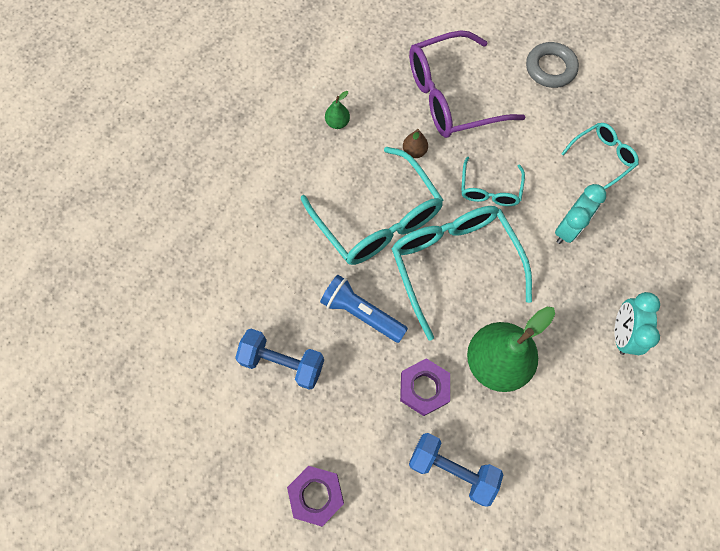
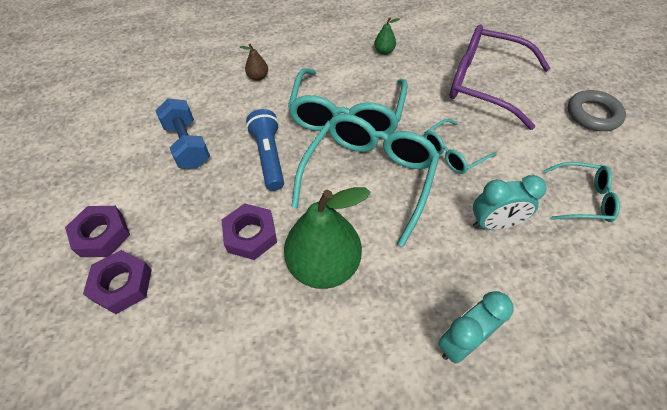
camera: 45 degrees right, 15 degrees down
(381, 510) = (122, 285): none -> purple nut
(414, 151) = (419, 96): brown pear -> brown pear (258, 77)
(452, 469) = (200, 307): blue dumbbell -> none

